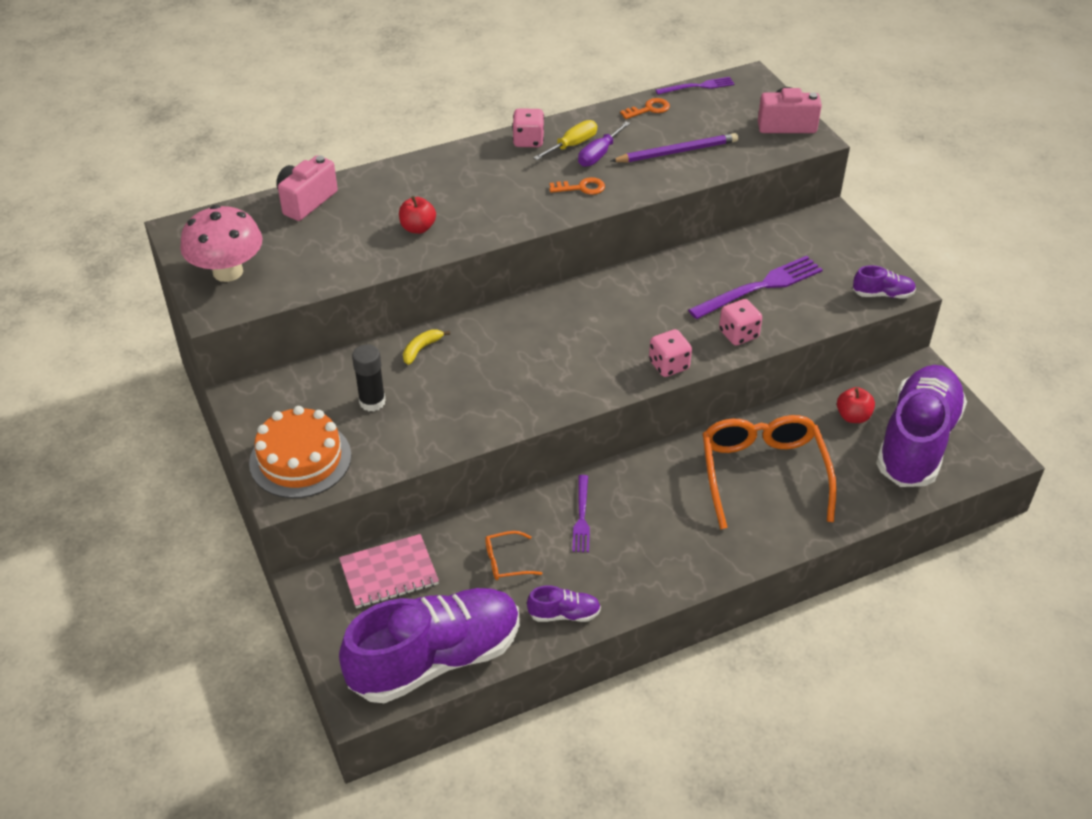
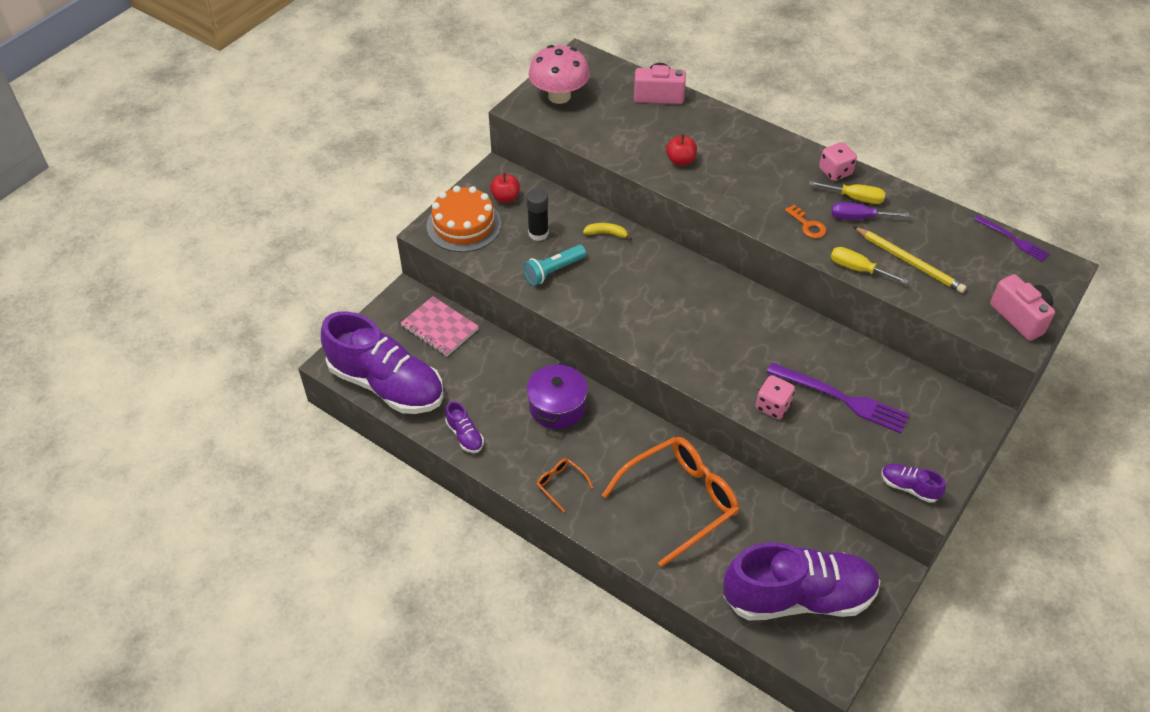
camera: 60 degrees right, 5 degrees up
(438, 413) = (553, 271): none -> turquoise flashlight
(506, 561) = (489, 383): orange glasses -> orange glasses (561, 484)
(581, 517) = (557, 407): purple fork -> purple pot
(649, 109) = (948, 222): orange key -> none
(661, 184) = (857, 269): none -> yellow screwdriver
(669, 365) = (701, 376): pink dice -> none
(677, 152) = (909, 262): purple pencil -> yellow pencil
(853, 416) = (791, 539): red apple -> red apple (505, 198)
(882, 294) = (909, 487): purple shoe -> purple shoe turned 150 degrees clockwise

